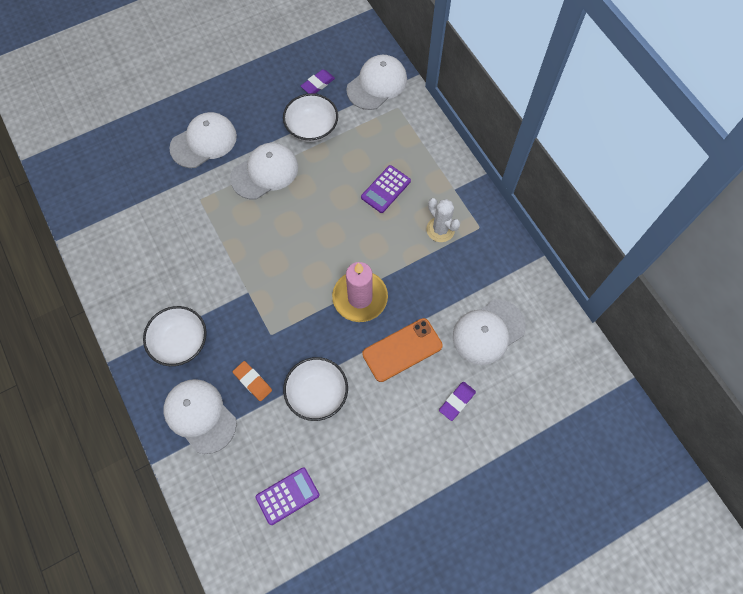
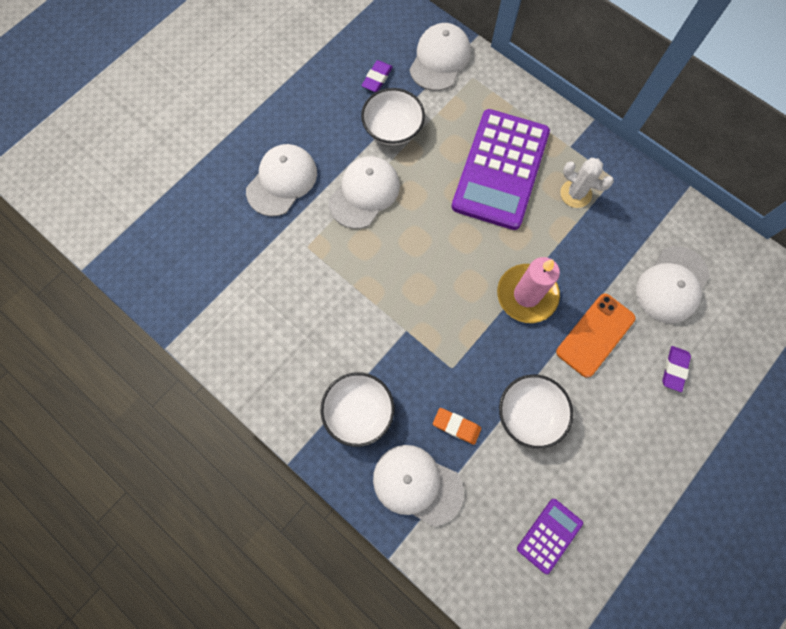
camera: 20 degrees left, 5 degrees up
(385, 189) = (500, 169): purple calculator -> purple calculator, size x2.20

